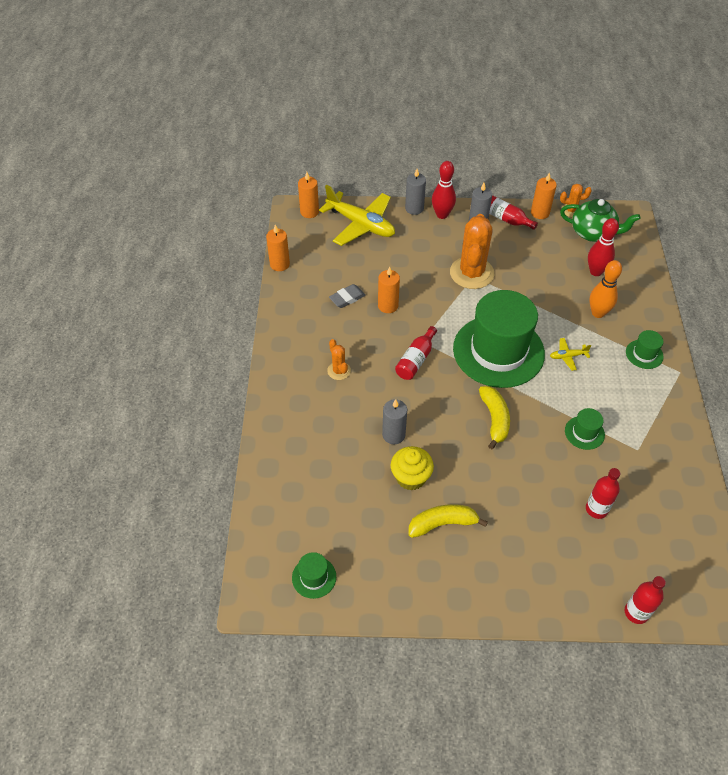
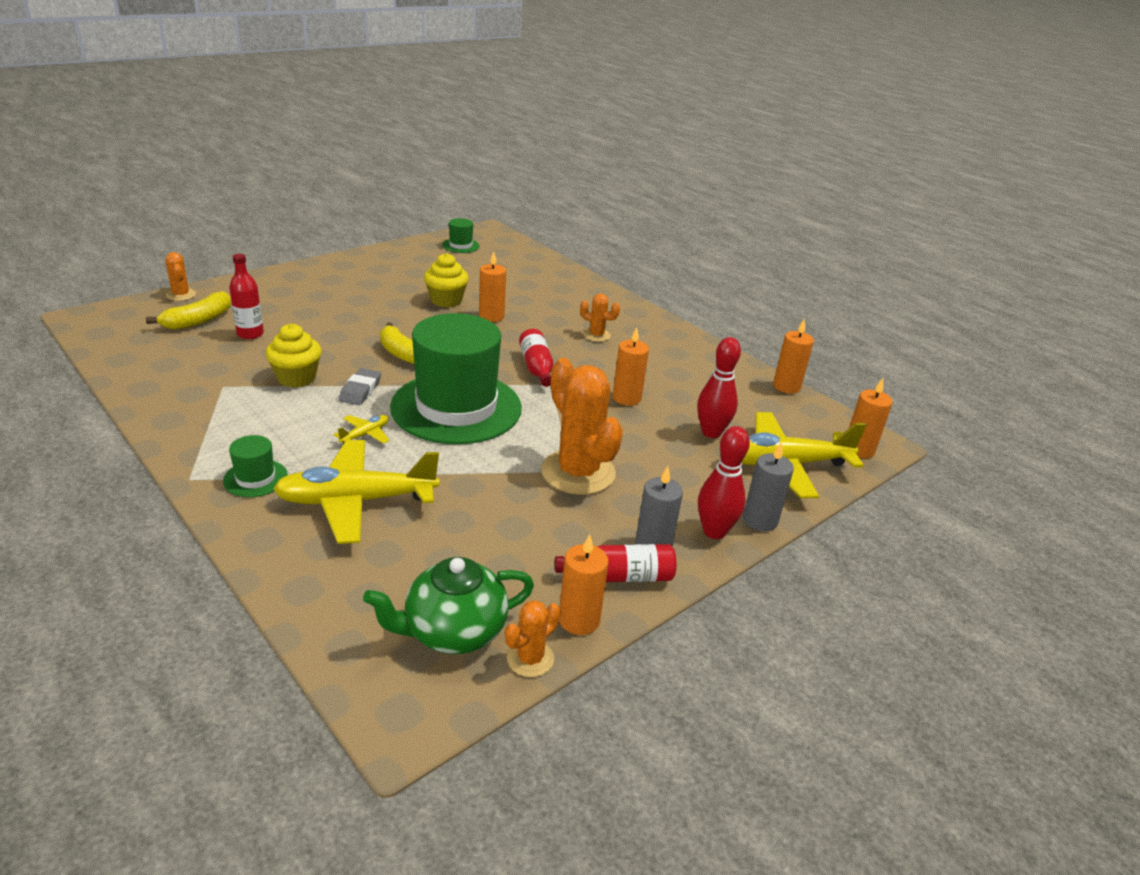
camera: 135 degrees right, 20 degrees down
(347, 298) = (676, 387): grey eraser -> grey eraser (360, 390)
(393, 435) = (491, 316): grey candle -> orange candle
(443, 523) = (391, 288): yellow banana -> yellow banana (198, 320)
(584, 433) = (296, 378): green hat -> yellow cupcake
(596, 271) = (400, 561): red bowling pin -> red bowling pin (711, 432)
(598, 313) = (356, 501): orange bowling pin -> yellow plane
(636, 612) = (181, 295): red bottle -> orange cactus

